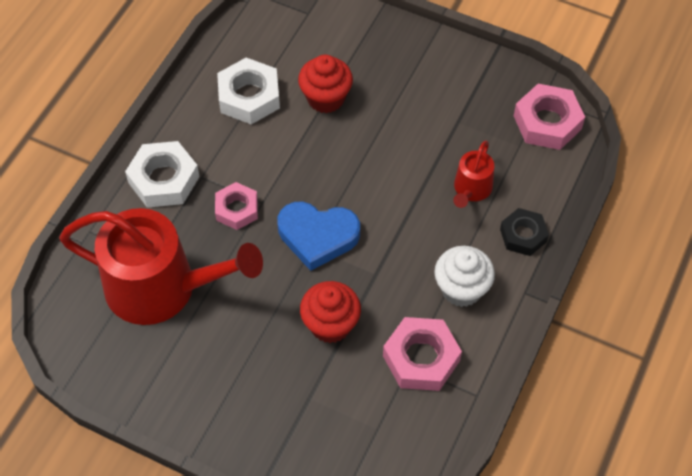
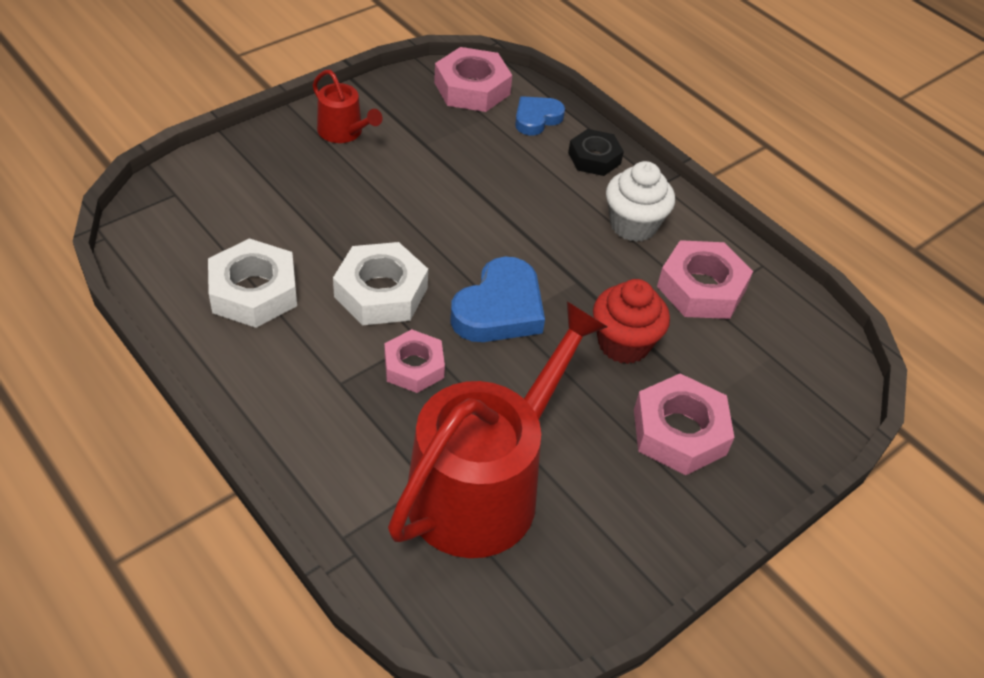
camera: 70 degrees left, 10 degrees down
(164, 179) = (317, 423): white nut -> white nut (381, 292)
(267, 387) = (679, 432): none -> pink nut
(326, 98) = (312, 228): red cupcake -> none
(471, 189) = (516, 169): red watering can -> red watering can (343, 132)
(543, 179) = (536, 119): none -> blue heart

